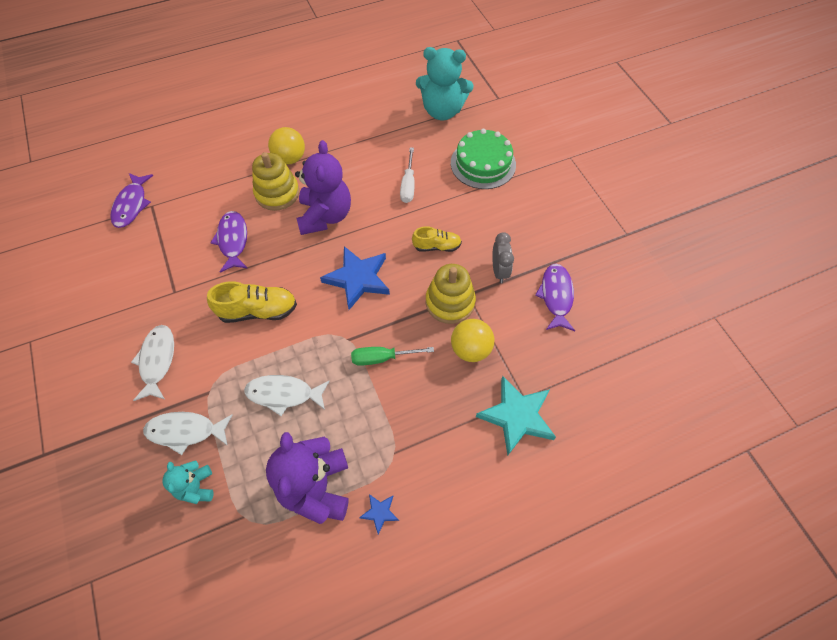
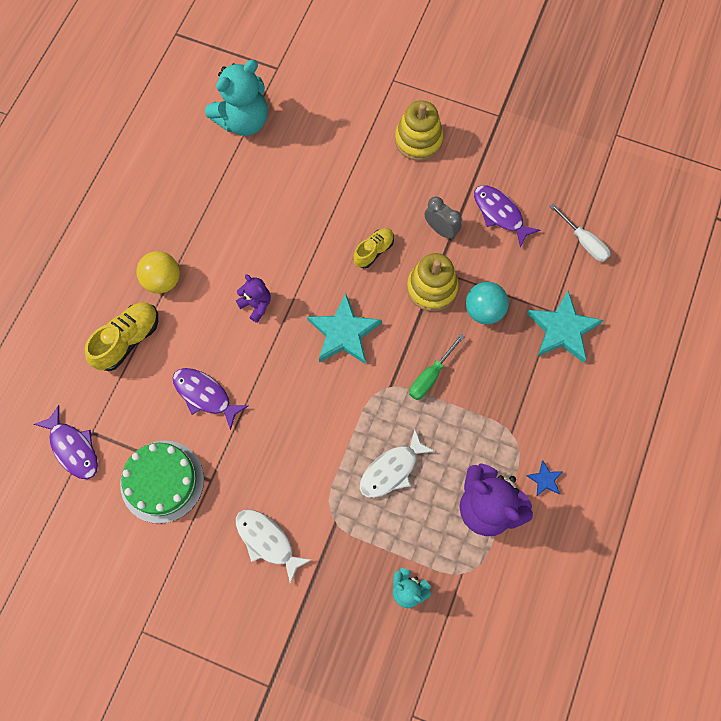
camera: 45 degrees left, 10 degrees up
(185, 431) = (354, 564): white fish -> none
(258, 311) = (297, 430): yellow shoe -> yellow shoe (128, 340)
(277, 193) = (191, 321): yellow stacking toy -> yellow stacking toy (418, 140)
(325, 216) = (256, 305): purple teddy bear -> purple teddy bear, size x0.52
(358, 279) = (344, 333): blue star -> turquoise star
(408, 185) = (292, 217): white screwdriver -> white screwdriver (584, 242)
(470, 349) = (484, 310): yellow ball -> turquoise ball
(483, 164) = (331, 145): green cake -> green cake (162, 481)

